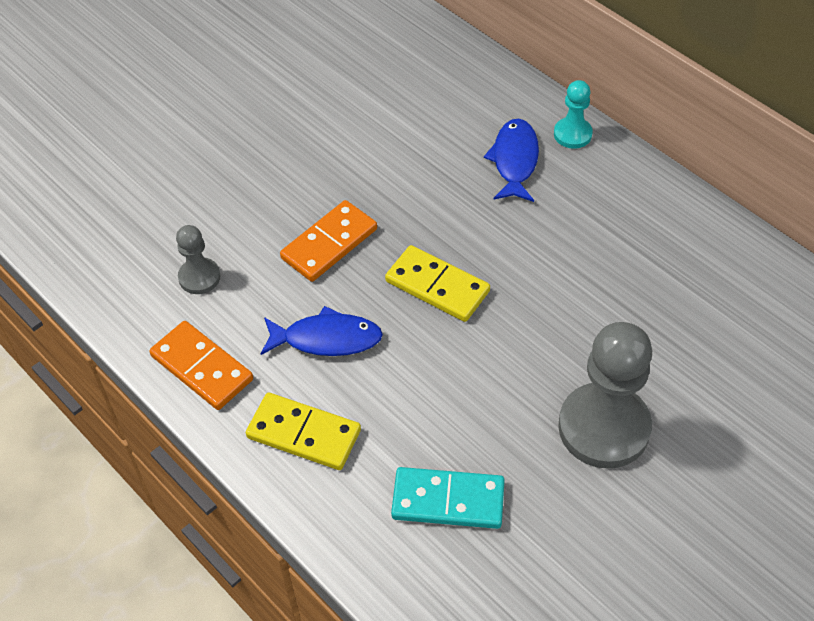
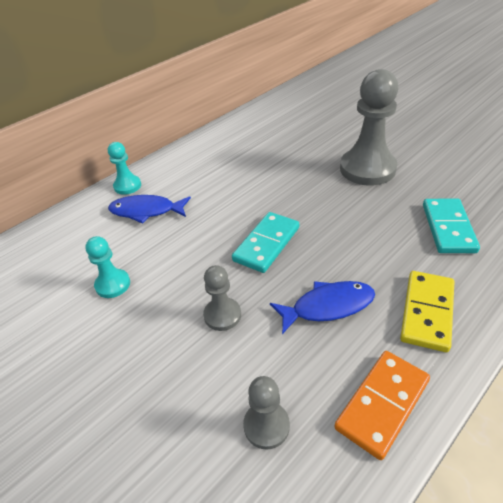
camera: 90 degrees left, 10 degrees down
(326, 339) = (328, 306): blue fish -> blue fish turned 75 degrees clockwise
(329, 243) = (222, 315): orange domino -> grey pawn
(387, 147) = (113, 284): none -> turquoise pawn
(437, 286) = (267, 244): yellow domino -> turquoise domino

